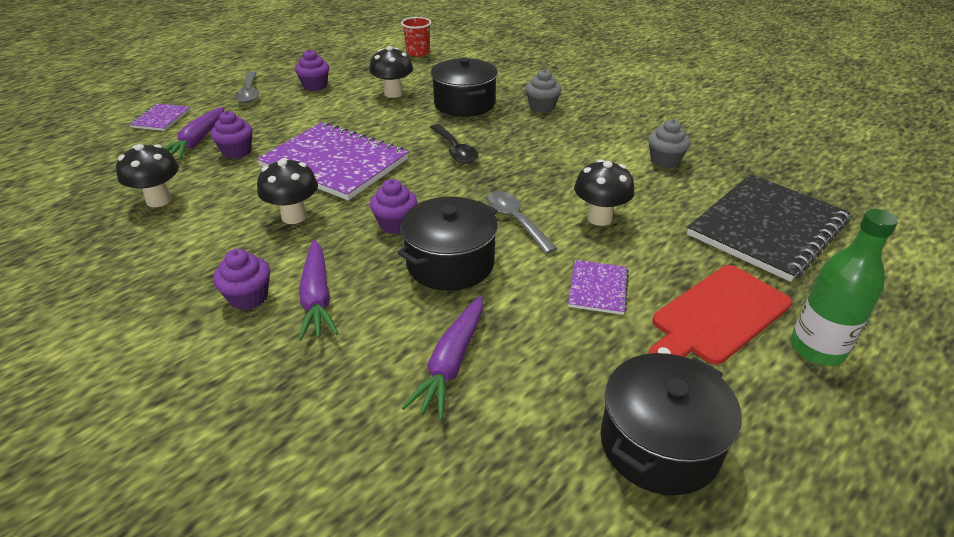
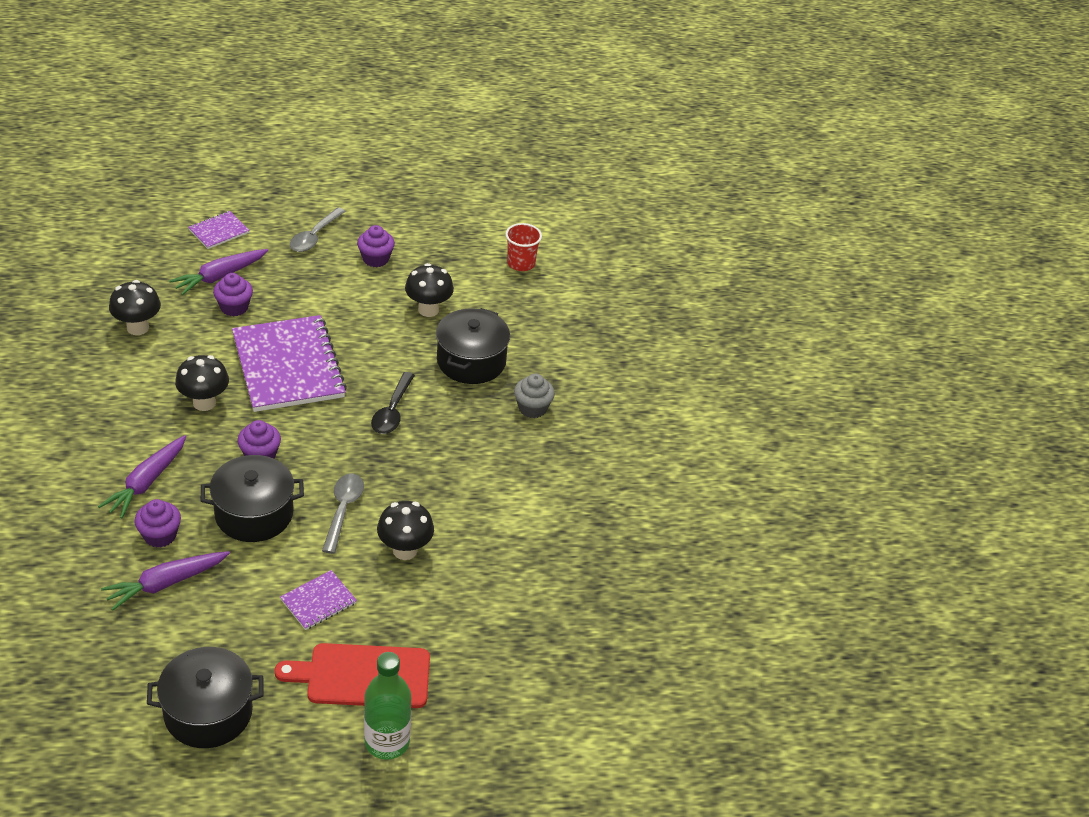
camera: 35 degrees right, 5 degrees up
(248, 297) = (110, 454): purple cupcake -> purple cupcake (160, 535)
(665, 160) = (543, 535): grey cupcake -> none
(767, 228) = (514, 648): black notebook -> none

